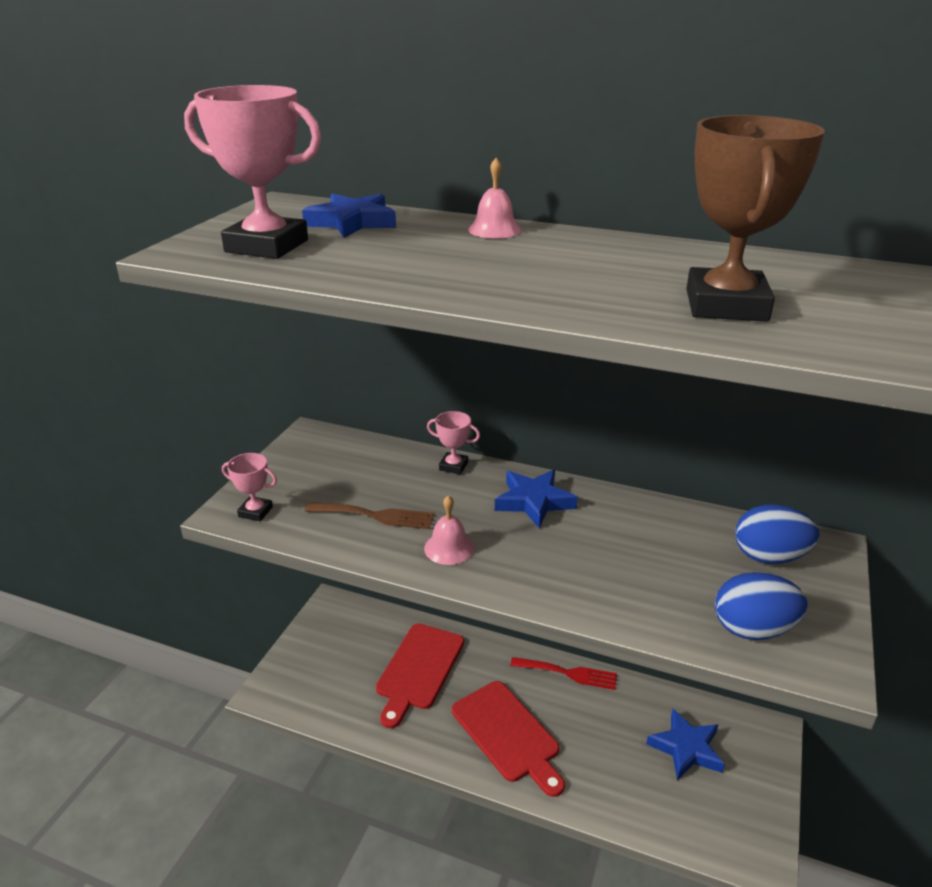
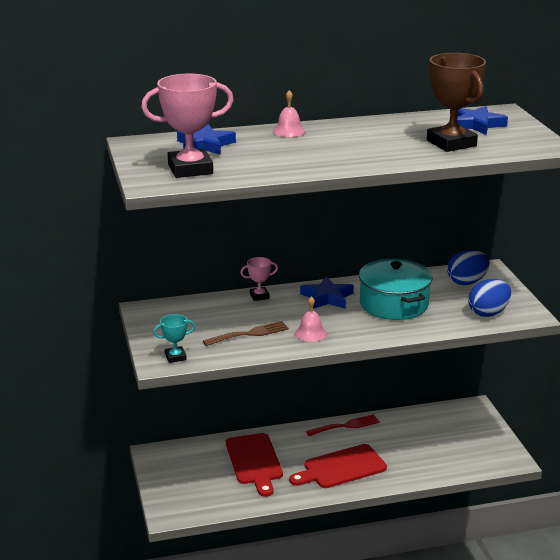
camera: 35 degrees left, 5 degrees down
(255, 512) = (175, 357): pink trophy -> turquoise trophy
(507, 734) = (341, 468): red cutting board -> red cutting board turned 135 degrees clockwise
(614, 549) = (393, 304): none -> turquoise pot
(686, 748) = (441, 432): blue star -> blue star (476, 124)

